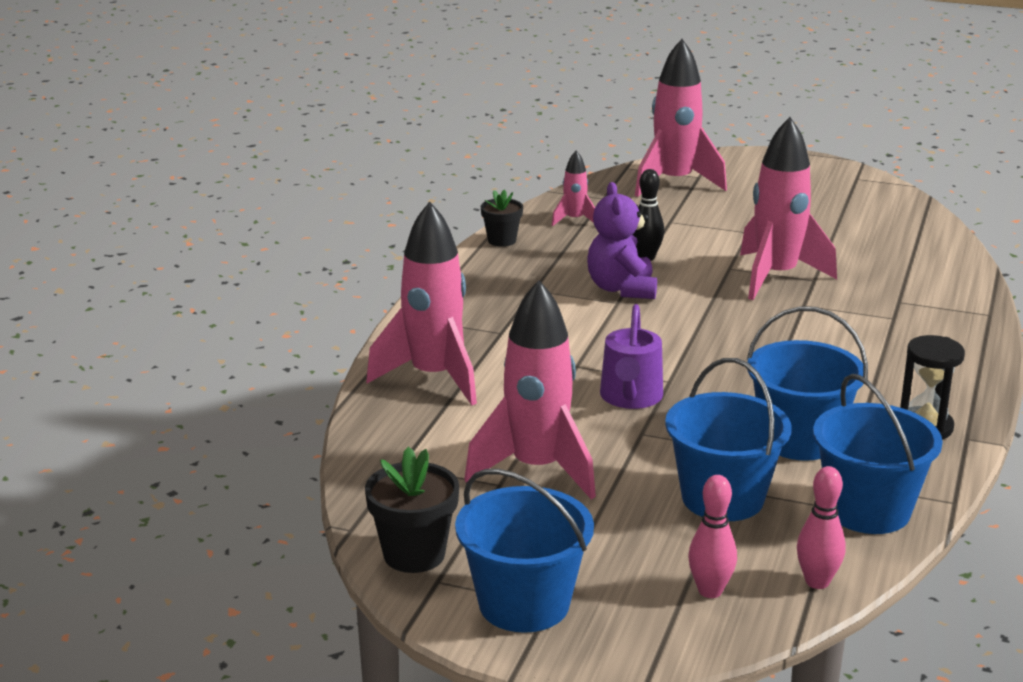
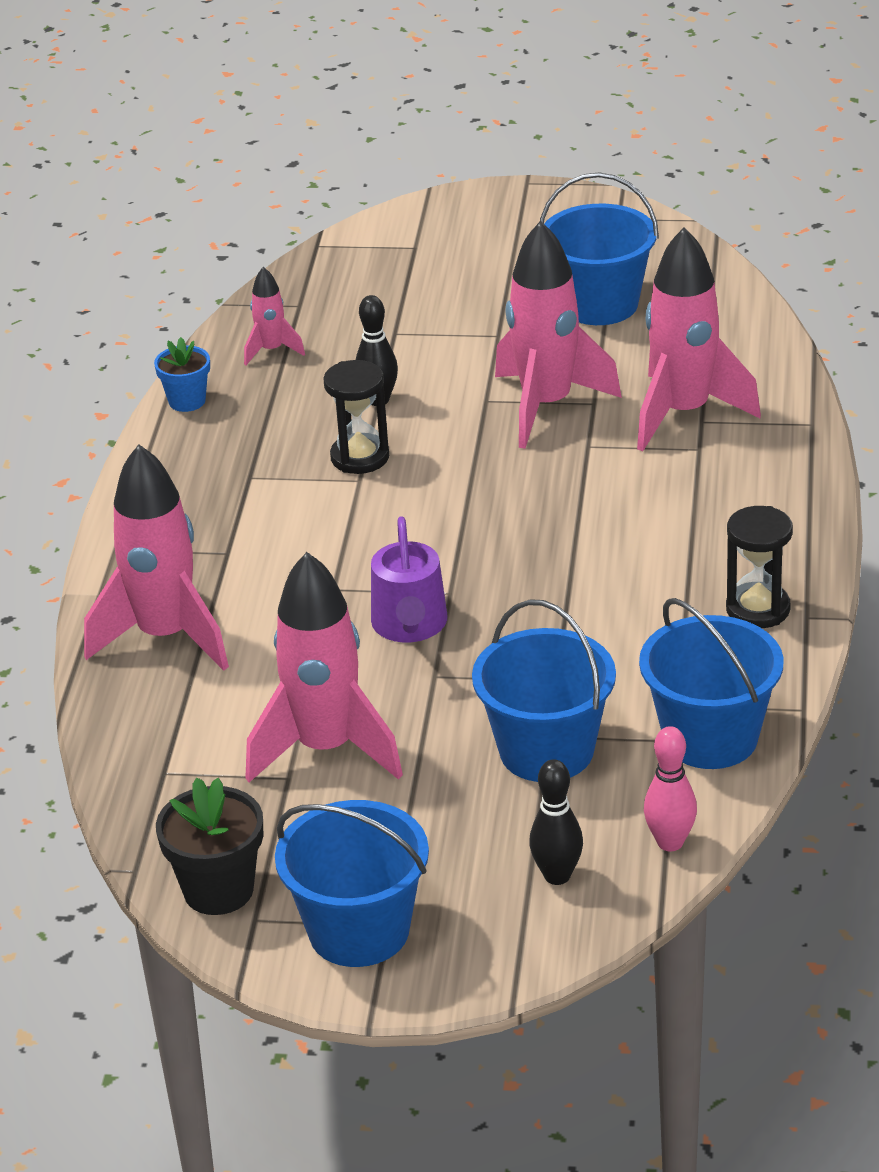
camera: 10 degrees left, 10 degrees up
(502, 240) = (187, 401): black flower pot -> blue flower pot
(622, 289) = (360, 457): purple teddy bear -> black hourglass
(674, 183) = (386, 264): pink rocket -> pink rocket (683, 413)
(710, 591) = (557, 876): pink bowling pin -> black bowling pin
(799, 440) = (618, 653): blue bucket -> blue bucket (599, 304)

